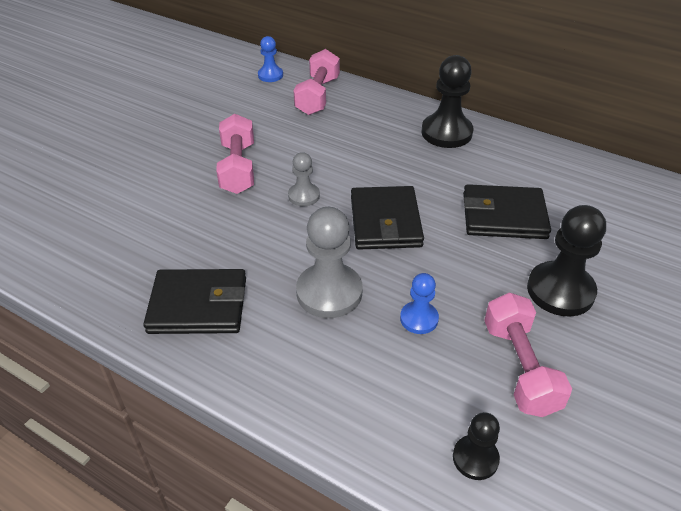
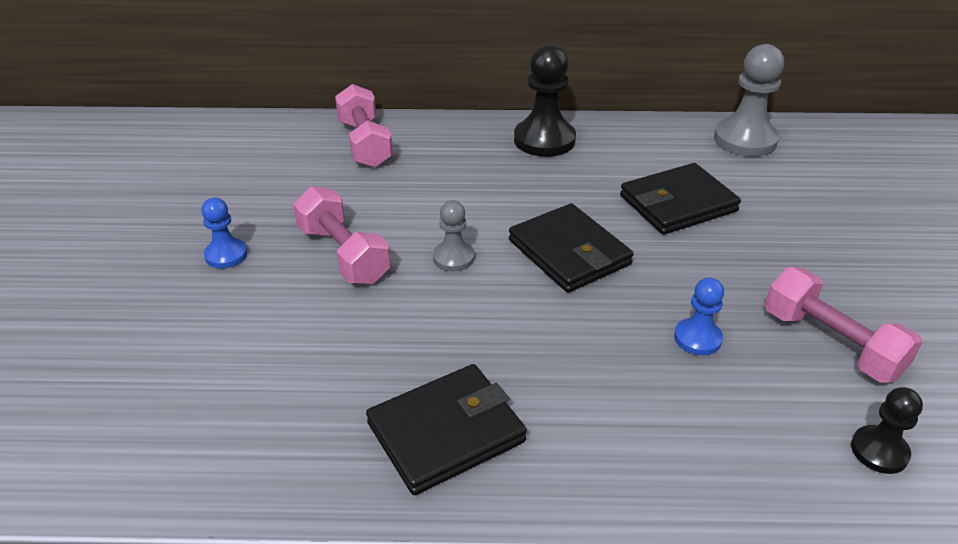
camera: 30 degrees left, 5 degrees down
(270, 75) = (284, 137): blue pawn -> blue pawn (226, 255)
(329, 292) = (582, 351): grey pawn -> grey pawn (745, 140)
(560, 291) = (794, 255): black pawn -> none

